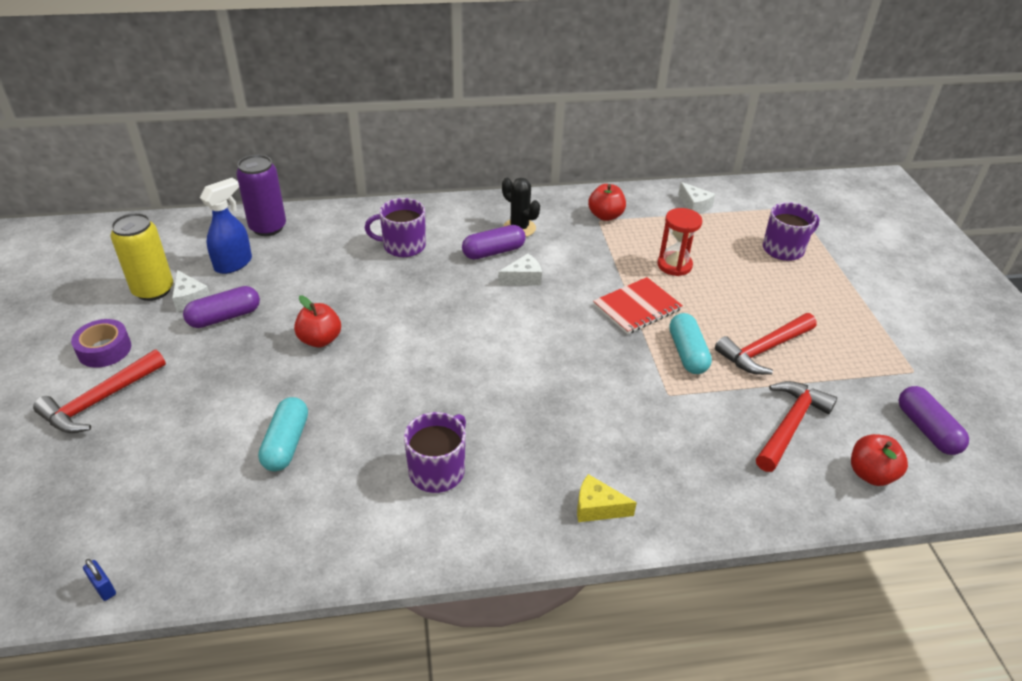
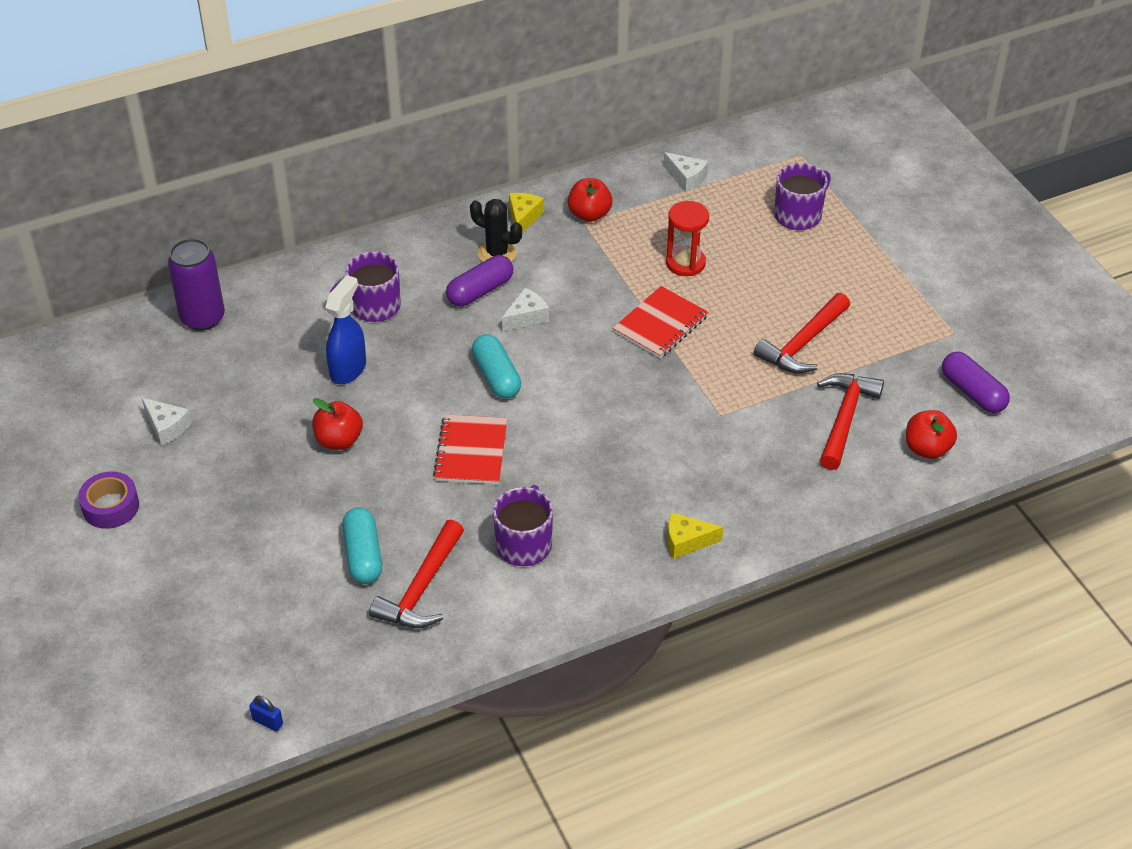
camera: 15 degrees left, 5 degrees up
(100, 401) = (144, 560): red hammer -> red hammer (421, 588)
(153, 290) = (118, 427): yellow can -> none
(224, 317) = (219, 439): purple capsule -> none
(233, 264) = (190, 373): blue spray bottle -> blue spray bottle (348, 369)
(428, 375) = (471, 451): none -> red notebook
(551, 208) = (523, 217): none -> yellow cheese
(687, 353) = (727, 365): turquoise capsule -> turquoise capsule (496, 376)

